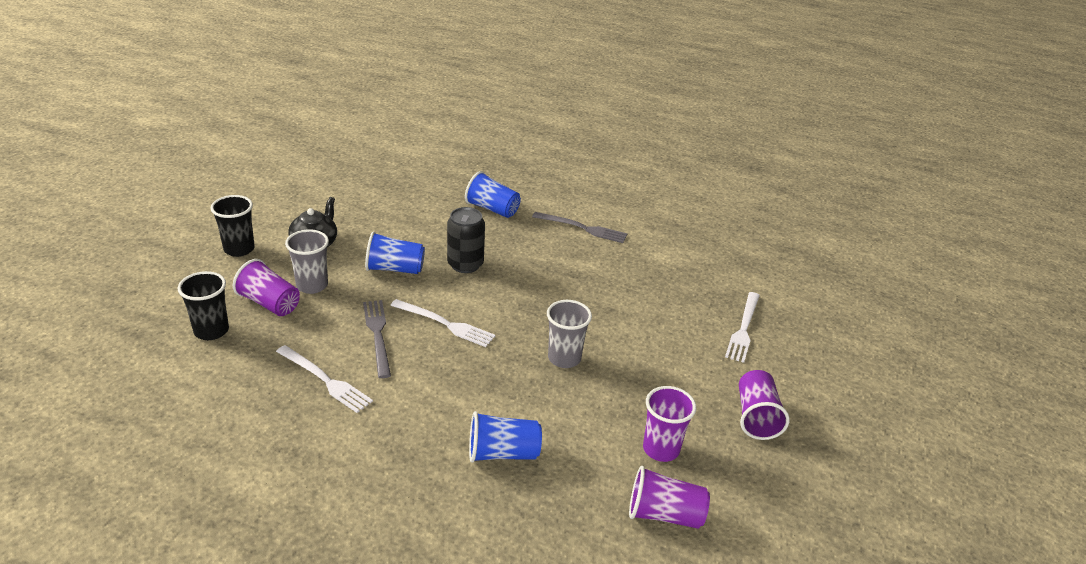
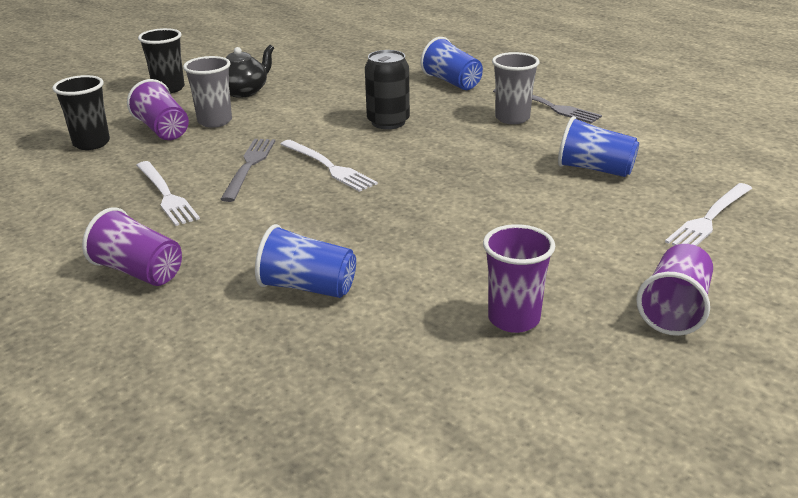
camera: 25 degrees right, 5 degrees down
(395, 269) = (309, 118): blue cup -> blue cup (595, 169)
(564, 358) = (446, 214): grey cup -> grey cup (512, 118)
(664, 514) = (473, 387): purple cup -> purple cup (139, 272)

